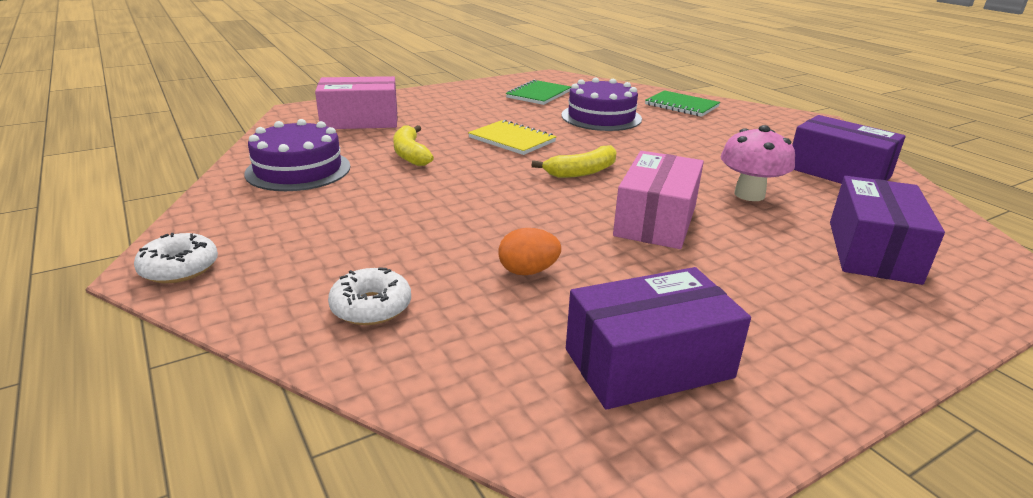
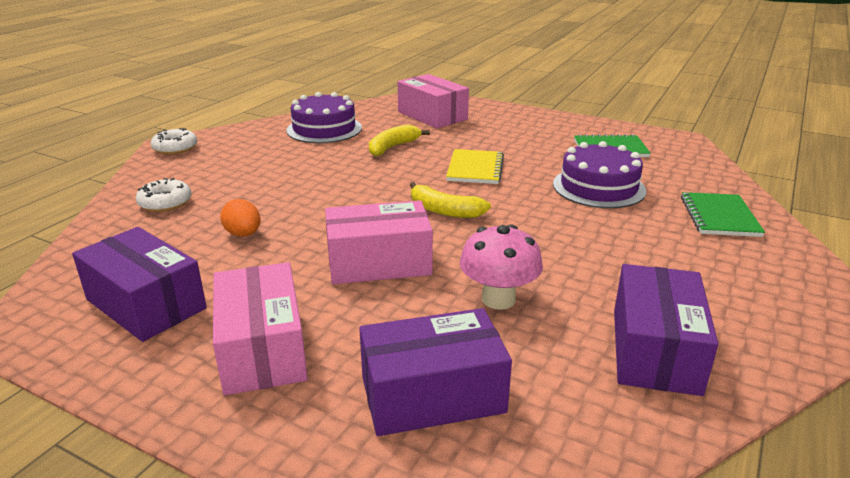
camera: 60 degrees right, 0 degrees up
(780, 308) = (262, 349): none -> pink box

